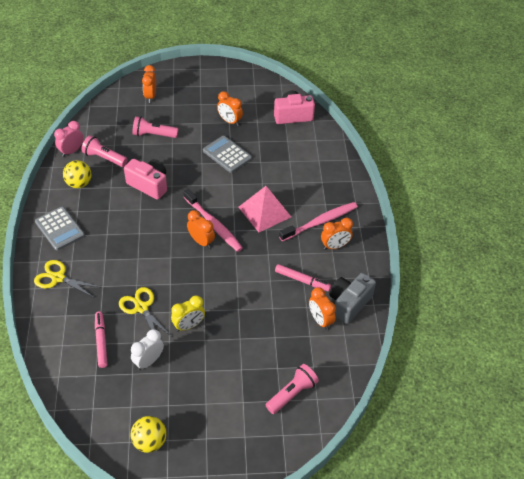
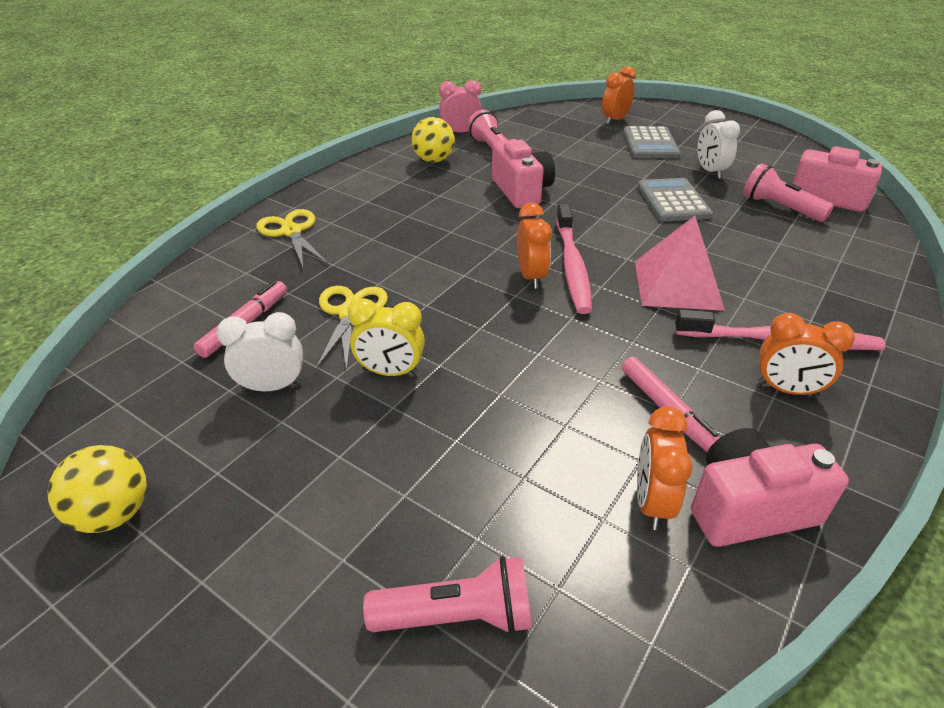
camera: 40 degrees right, 10 degrees down
(60, 229) = (358, 189): grey calculator -> grey calculator (650, 144)
(153, 135) = (581, 151): pink flashlight -> pink flashlight (779, 208)
(229, 121) = (710, 171): orange clock -> white clock
(349, 303) = (748, 507): grey camera -> pink camera

